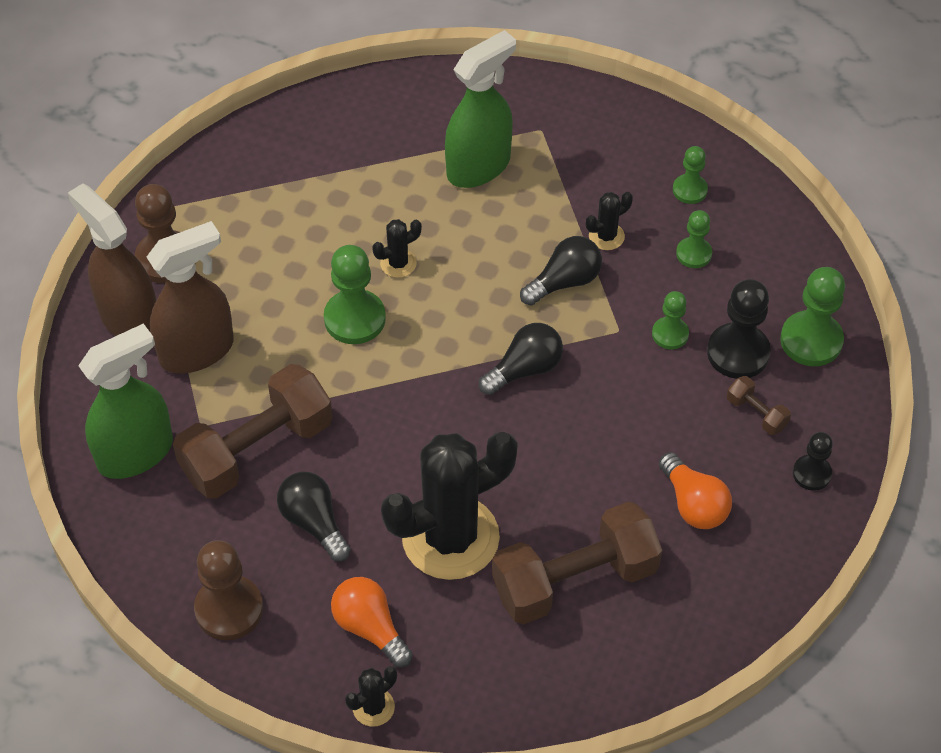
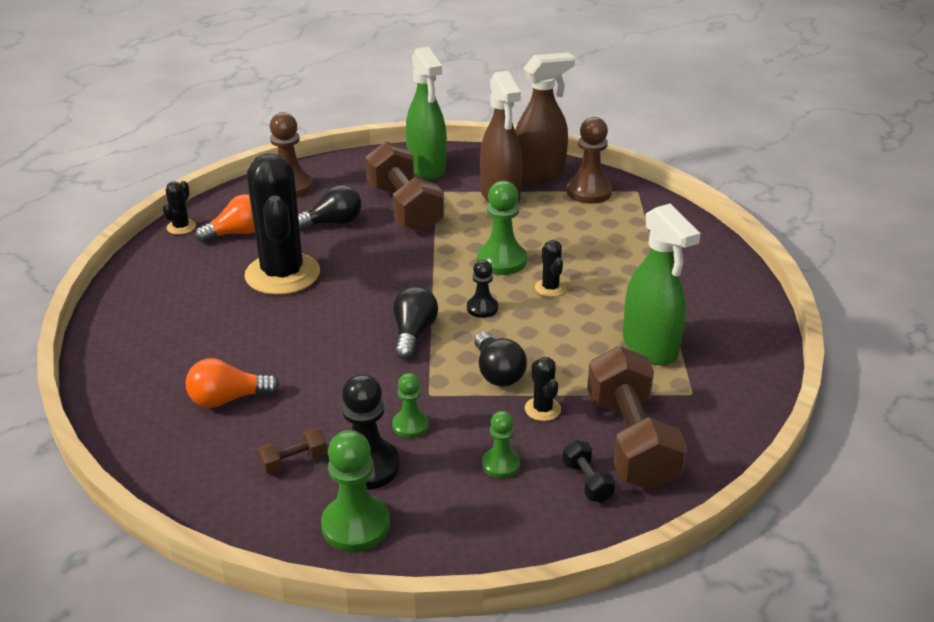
camera: 105 degrees right, 20 degrees down
(373, 707) = (181, 227): black cactus -> black cactus turned 45 degrees clockwise
(525, 369) = (413, 334): black light bulb -> black light bulb turned 150 degrees counterclockwise
(574, 580) = (206, 323): brown dumbbell -> brown dumbbell (630, 442)
(689, 190) = (587, 482): green pawn -> black dumbbell
(811, 473) = (207, 482): black pawn -> black pawn (482, 308)

